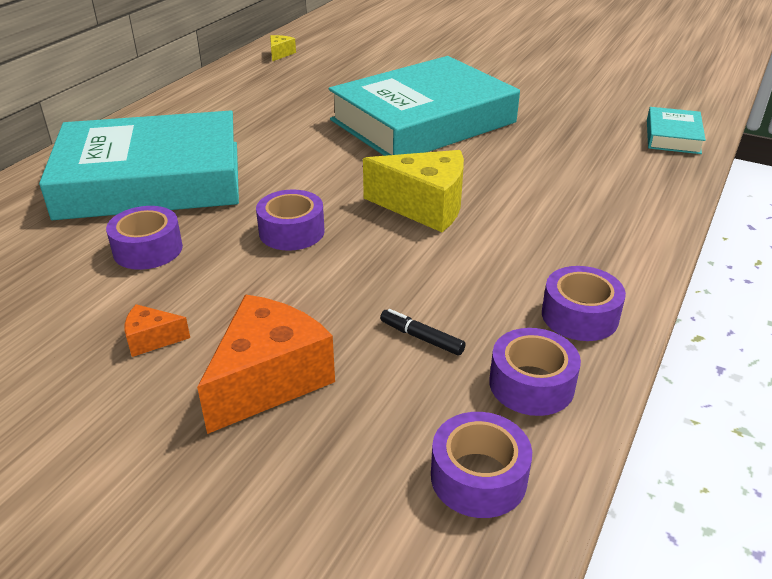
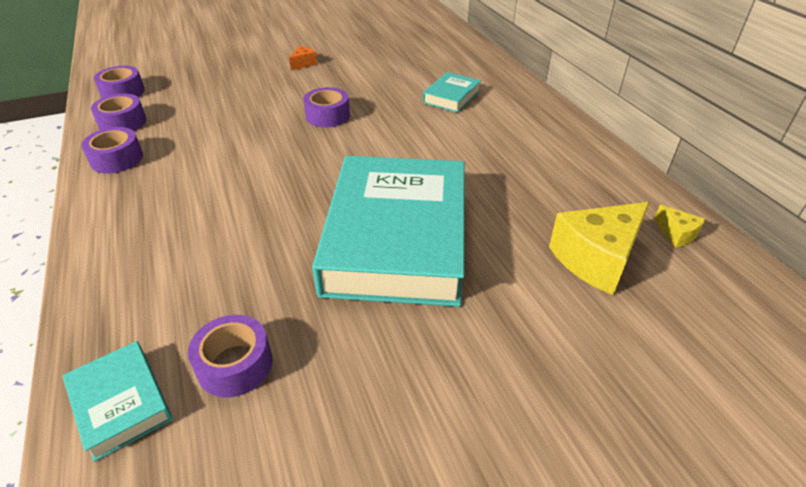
camera: 130 degrees right, 5 degrees up
(148, 249) = (373, 78): purple tape -> purple tape (235, 364)
(151, 179) = (451, 97): turquoise book -> turquoise book, size x0.43
(269, 380) = (238, 76): orange cheese -> none
(421, 338) = (193, 113): black marker -> none
(424, 206) = (279, 167): yellow cheese -> yellow cheese (596, 259)

